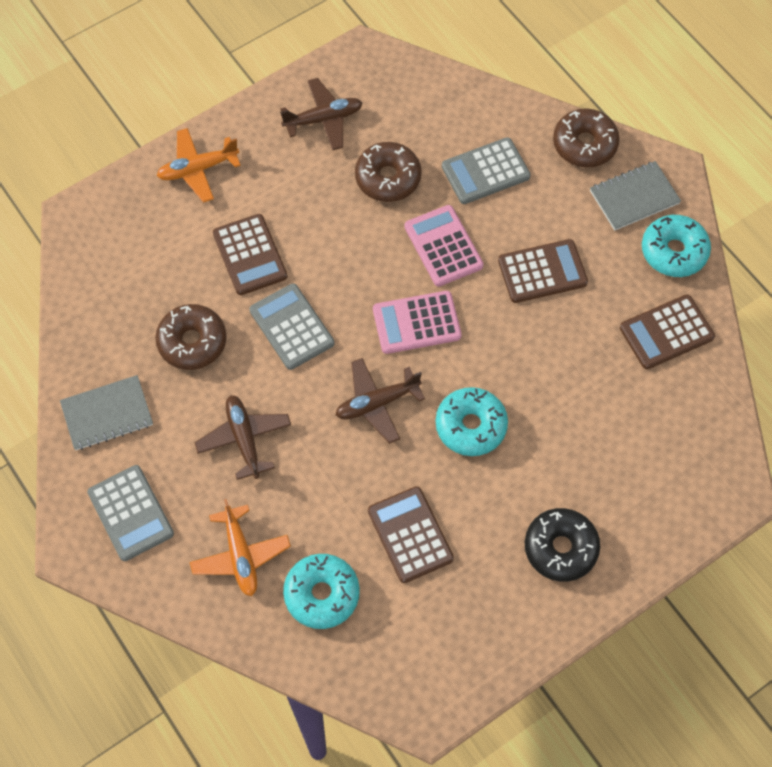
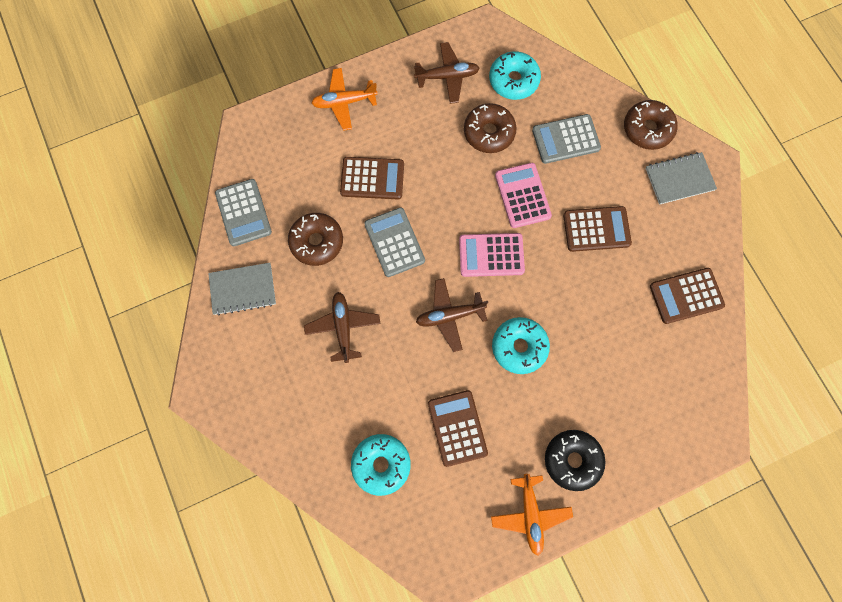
camera: 10 degrees right, 10 degrees up
(131, 513) = (247, 372): grey calculator -> grey calculator (243, 213)
(240, 555) = (324, 421): orange plane -> orange plane (530, 514)
(250, 255) = (372, 178): brown calculator -> brown calculator turned 75 degrees counterclockwise
(674, 251) = (703, 229): turquoise donut -> turquoise donut (513, 80)

